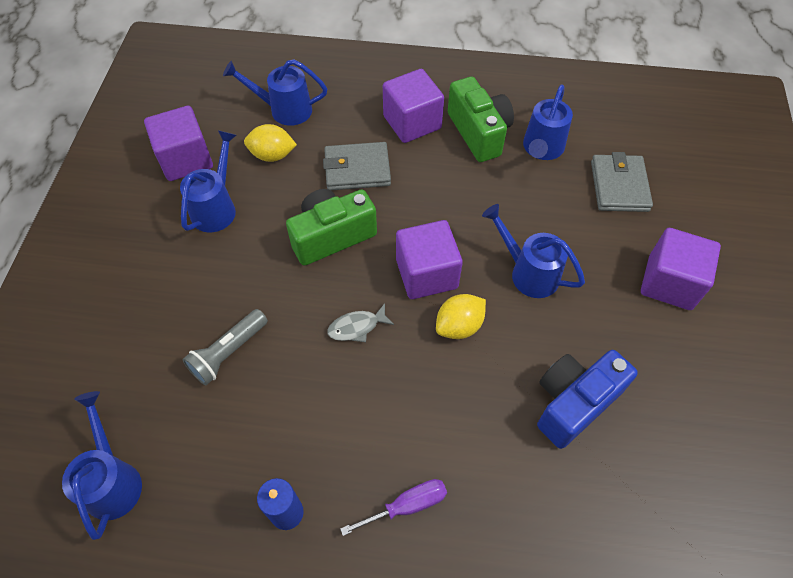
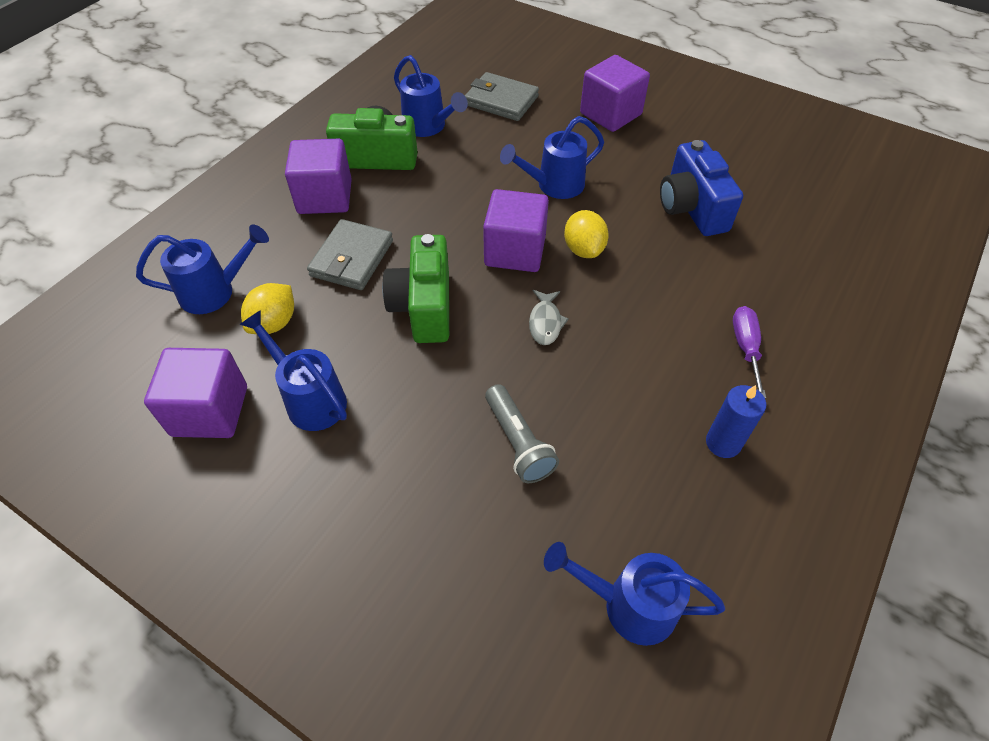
camera: 65 degrees left, 5 degrees down
(284, 110) = (215, 292): blue watering can -> blue watering can turned 135 degrees counterclockwise

